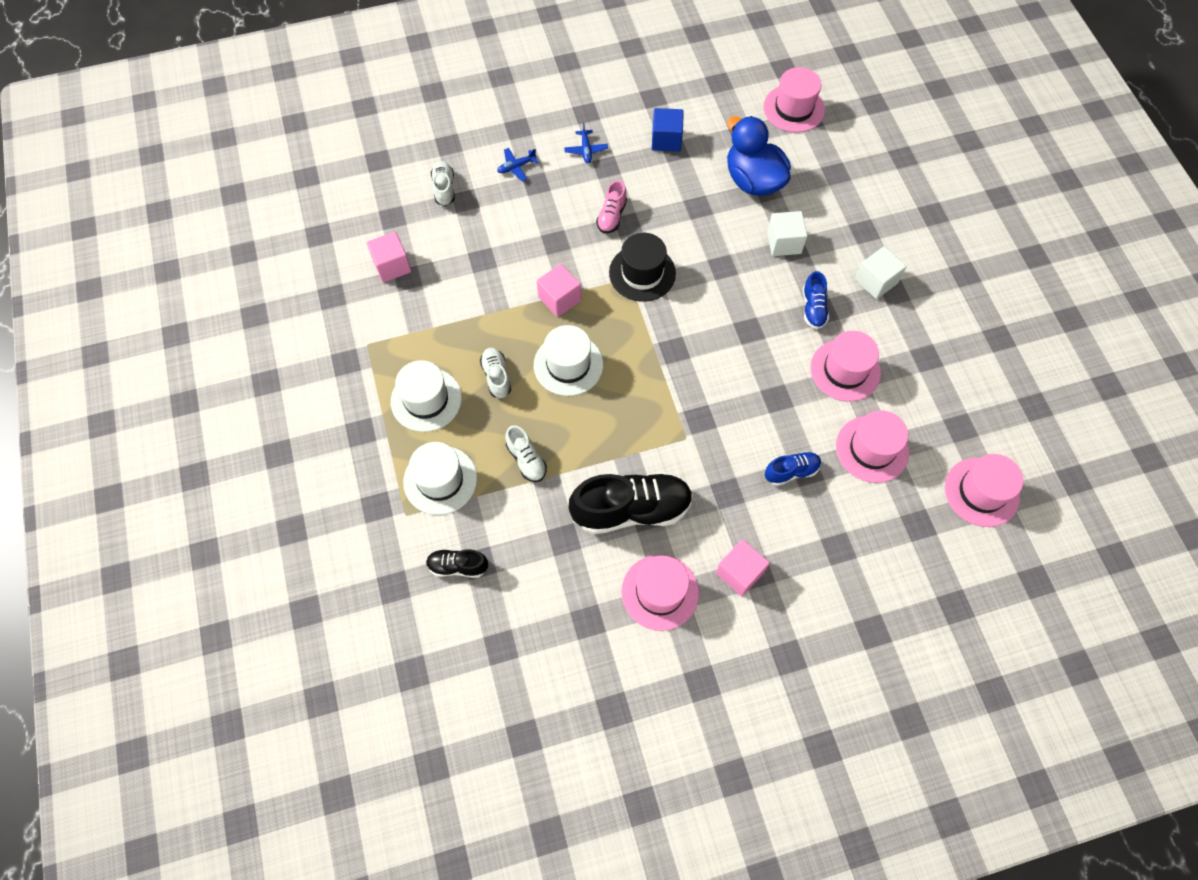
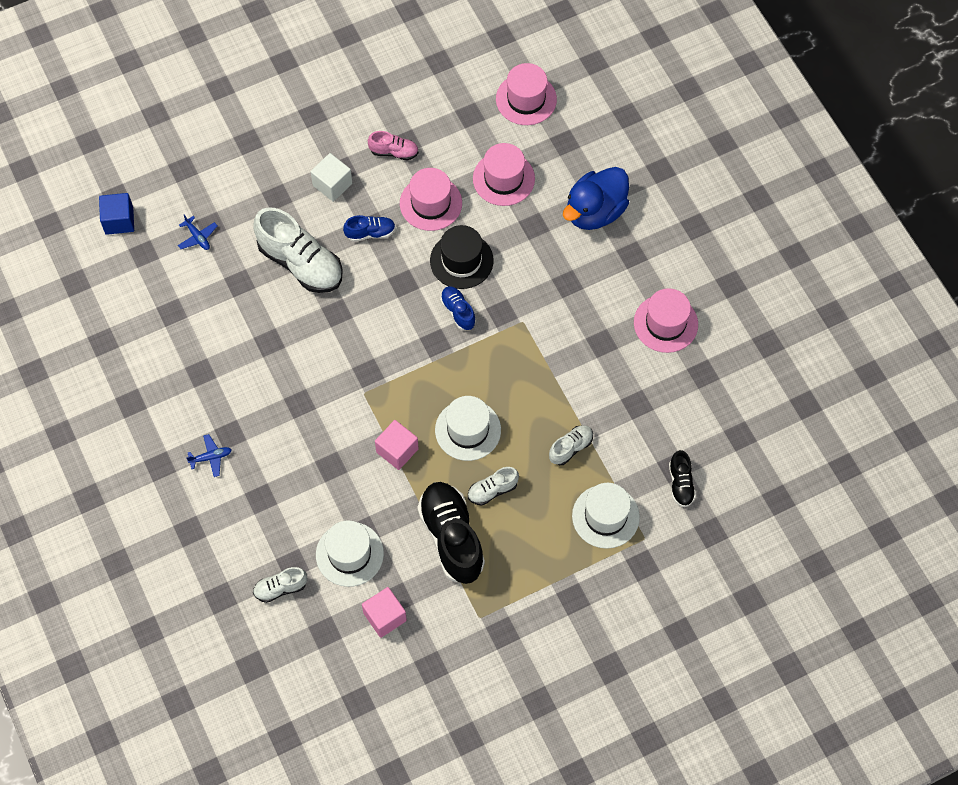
camera: 100 degrees left, 0 degrees up
(426, 400) = (528, 547): white hat -> white hat (349, 554)
(516, 167) = (242, 522): blue plane -> blue plane (197, 237)
(612, 216) = (292, 419): pink shoe -> pink shoe (394, 152)
(631, 510) = (599, 355): black shoe -> black shoe (451, 537)
(642, 273) = (355, 381): black hat -> black hat (461, 260)
(666, 140) = (187, 382): blue cube -> blue cube (119, 221)
(739, 573) = (635, 267): pink cube -> none
(753, 180) = (229, 296): blue duck -> blue duck (595, 212)
(784, 242) = (300, 263): white cube -> white shoe
(791, 471) = (537, 237): blue shoe -> blue shoe (458, 312)
(794, 108) = (131, 268): pink hat -> none

